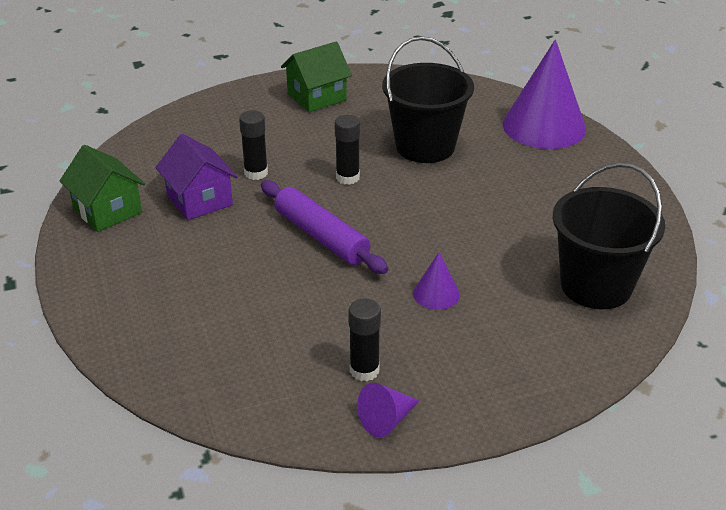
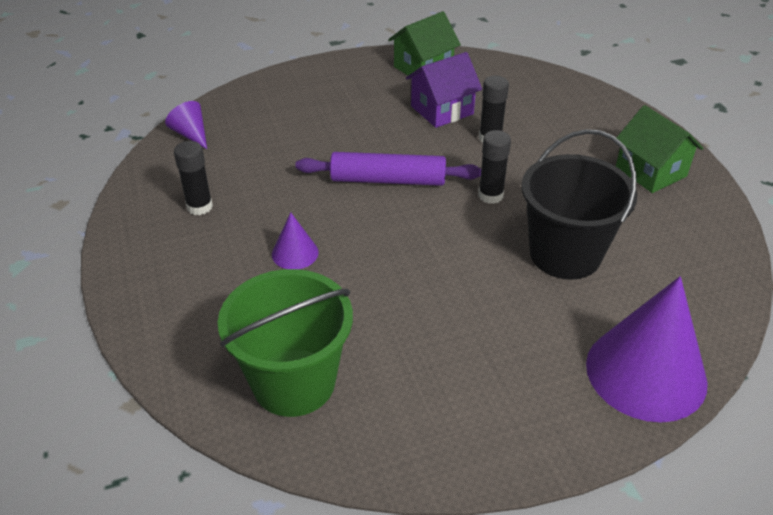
camera: 90 degrees right, 5 degrees up
(321, 236) = (388, 180): purple rolling pin -> purple rolling pin turned 45 degrees clockwise
(387, 420) = (138, 219): purple cone -> purple cone (191, 134)
(596, 286) = (294, 382): black bucket -> green bucket

